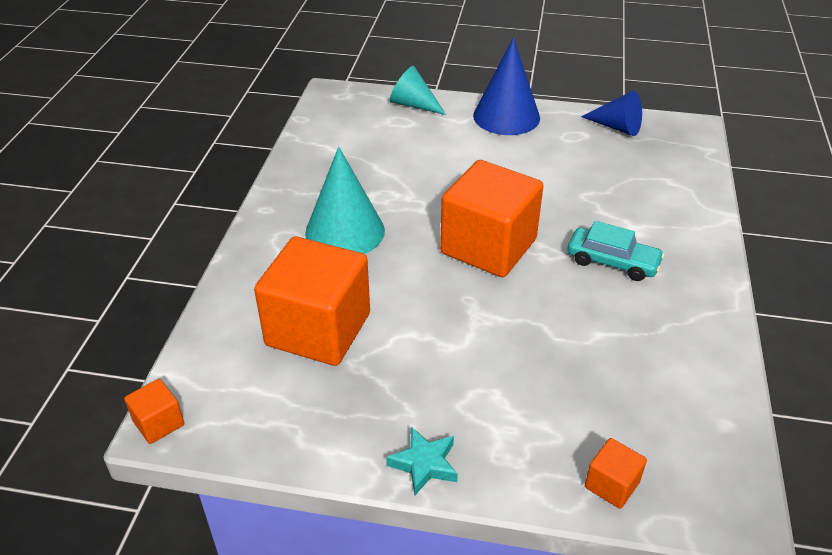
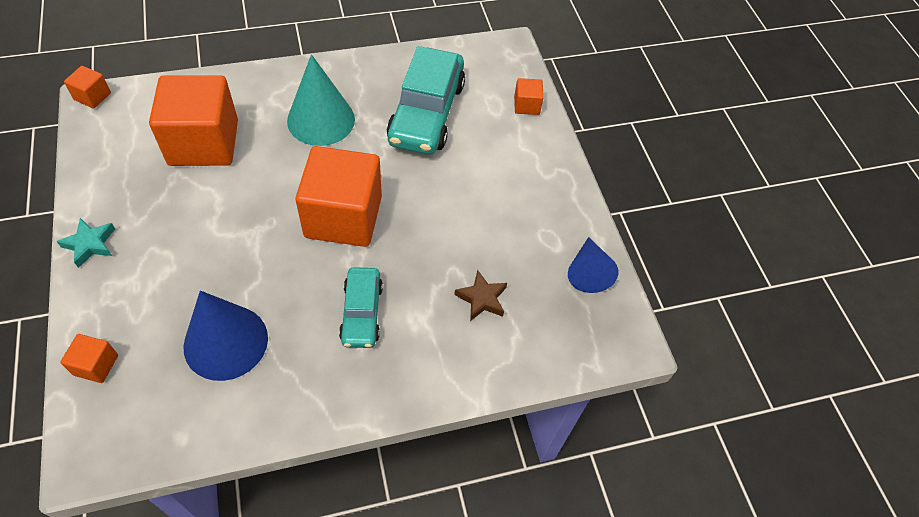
camera: 60 degrees right, 15 degrees up
(383, 162) = (426, 113): none -> turquoise car
(413, 105) = (526, 105): turquoise cone -> orange cube
(506, 116) = (550, 177): blue cone -> blue cone (226, 342)
(623, 188) = (482, 299): none -> brown star

